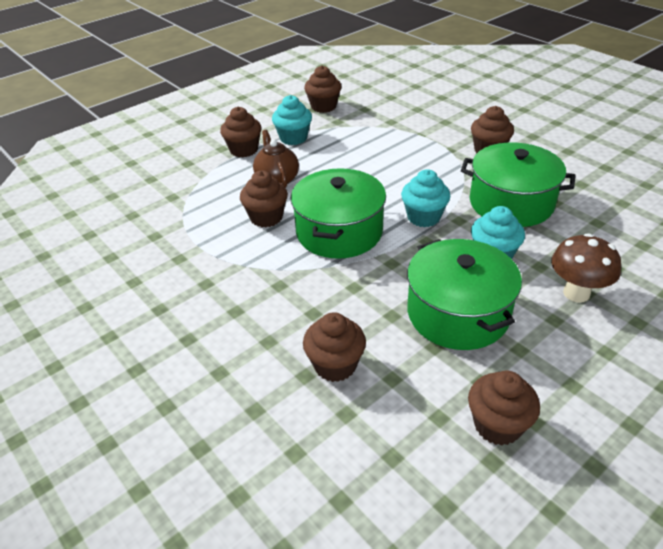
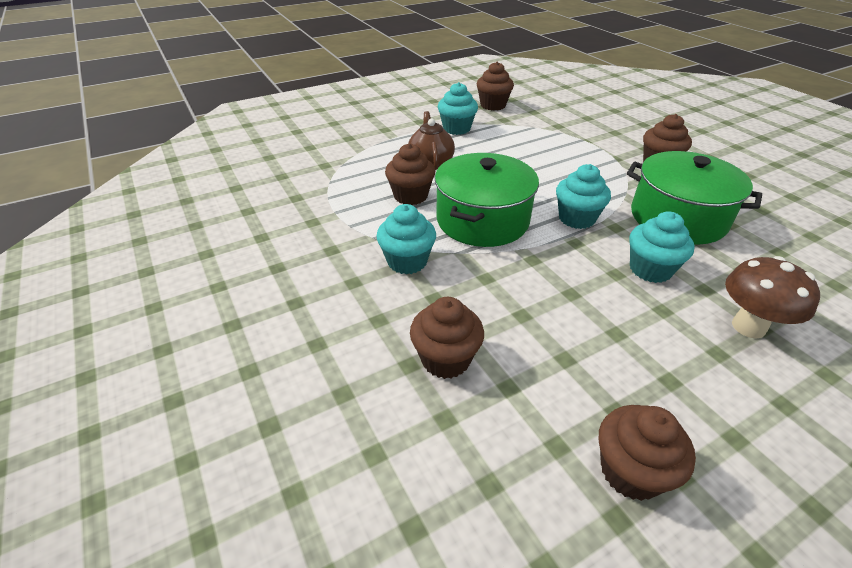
camera: 10 degrees right, 0 degrees up
(244, 150) = (405, 133): brown cupcake -> none
(279, 283) = (407, 261): none -> turquoise cupcake
(458, 313) = (600, 325): green pot -> none

